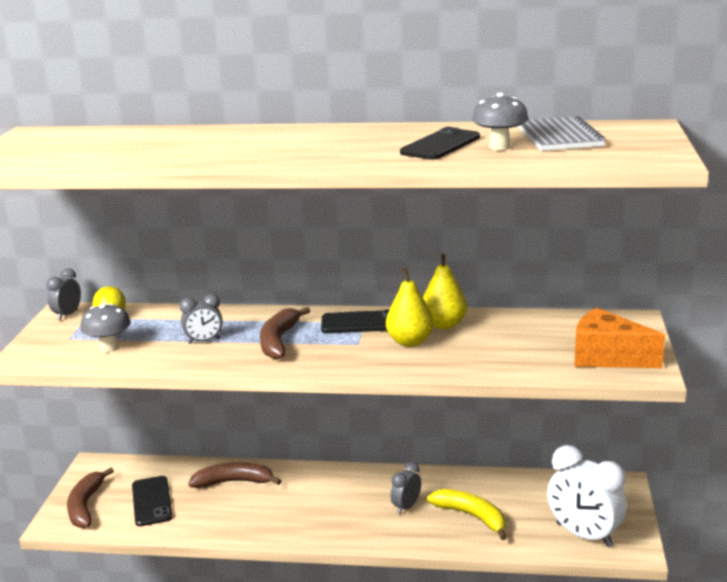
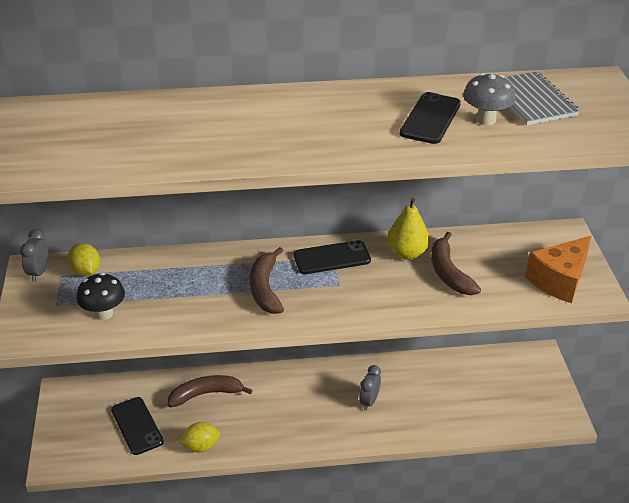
camera: 15 degrees left, 15 degrees up
(85, 506) = (75, 439): brown banana -> brown banana (448, 273)
(109, 348) = (104, 313): grey mushroom -> black mushroom
(204, 341) = (193, 295): grey clock -> none
(208, 526) = (201, 446): none -> yellow lemon
(410, 342) = (385, 278): yellow pear -> none
(471, 516) = (427, 404): yellow banana -> none
(584, 535) = (523, 411): white clock -> none
(607, 357) = (559, 280): orange cheese -> orange cheese turned 60 degrees counterclockwise

